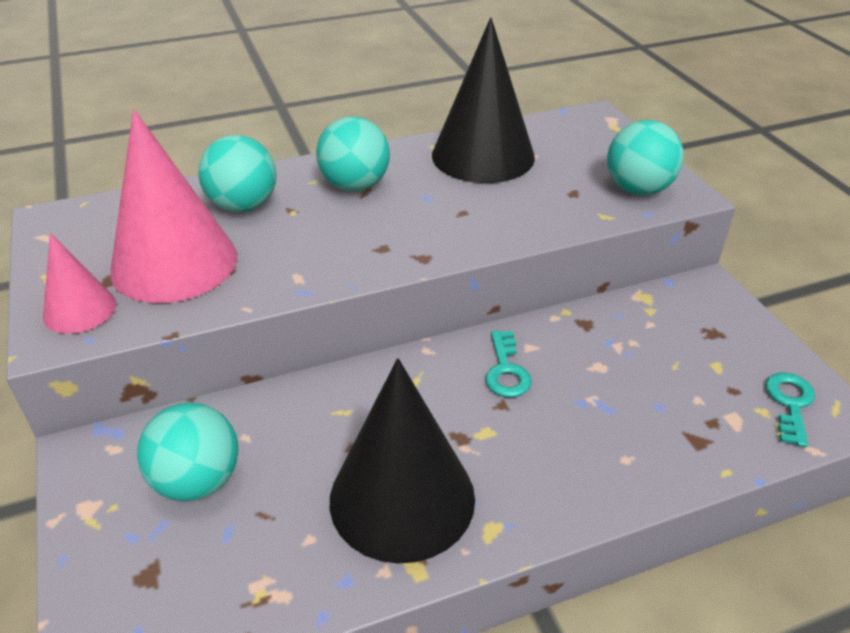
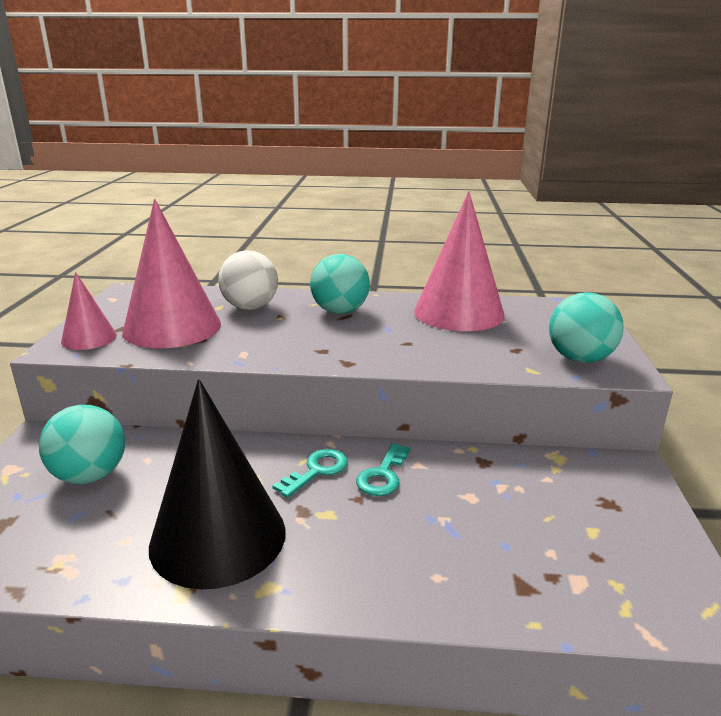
camera: 25 degrees right, 15 degrees down
(243, 206) = (250, 307): turquoise ball -> white ball
(483, 155) = (458, 313): black cone -> pink cone
(790, 404) = (653, 588): turquoise key -> turquoise key (317, 471)

